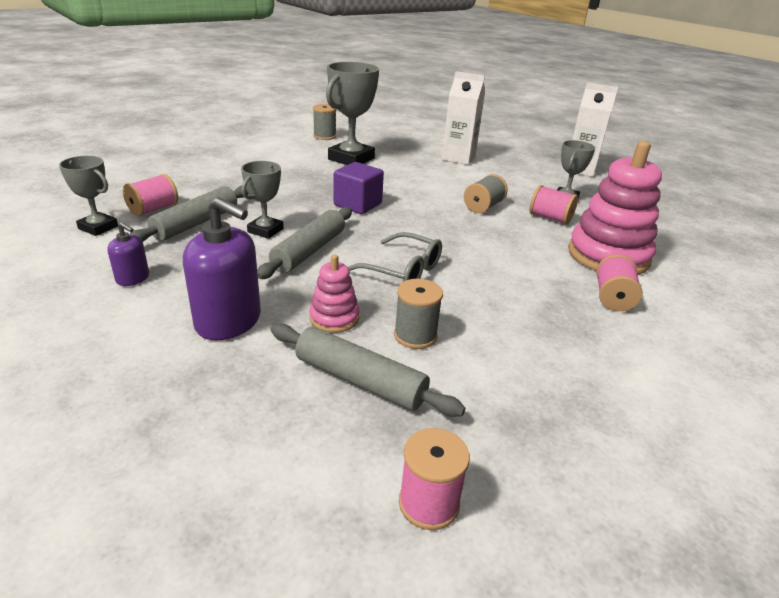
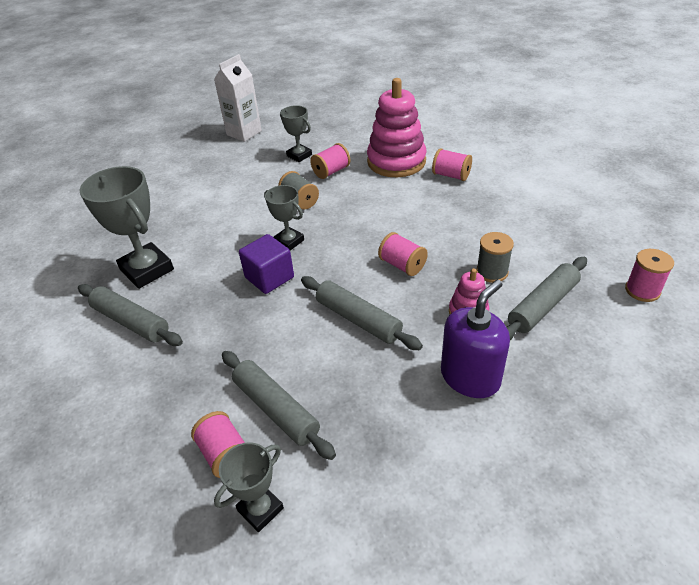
camera: 70 degrees left, 10 degrees up
(133, 278) = (390, 456): purple soap dispenser -> none
(265, 230) = (308, 349): grey trophy -> grey trophy (289, 241)
(290, 162) = (131, 322): none -> grey rolling pin
(324, 136) = (58, 285): grey spool -> none
(403, 271) = (402, 265): grey glasses -> pink spool
(458, 158) = (184, 194): white carton -> none

